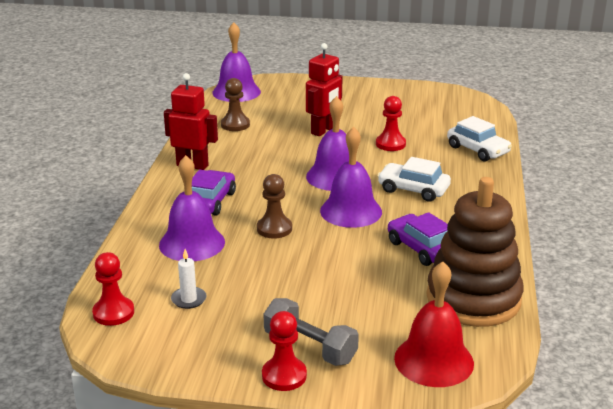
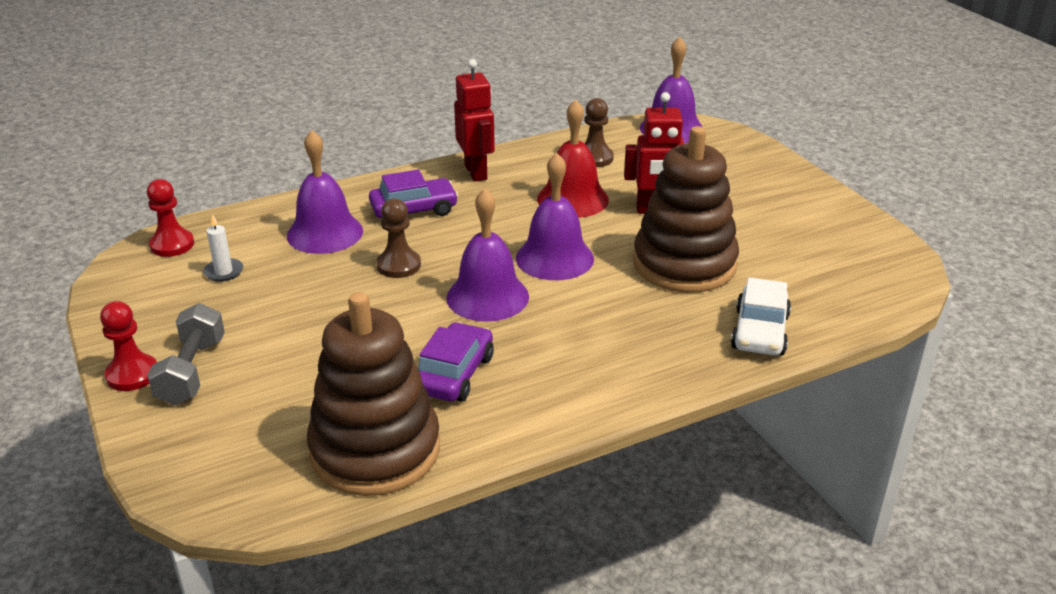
camera: 55 degrees right, 5 degrees up
(390, 144) = (684, 264): red pawn -> brown stacking toy
(413, 190) = (588, 320): white car -> none
(434, 360) = (223, 463): red bell -> red bell (572, 199)

